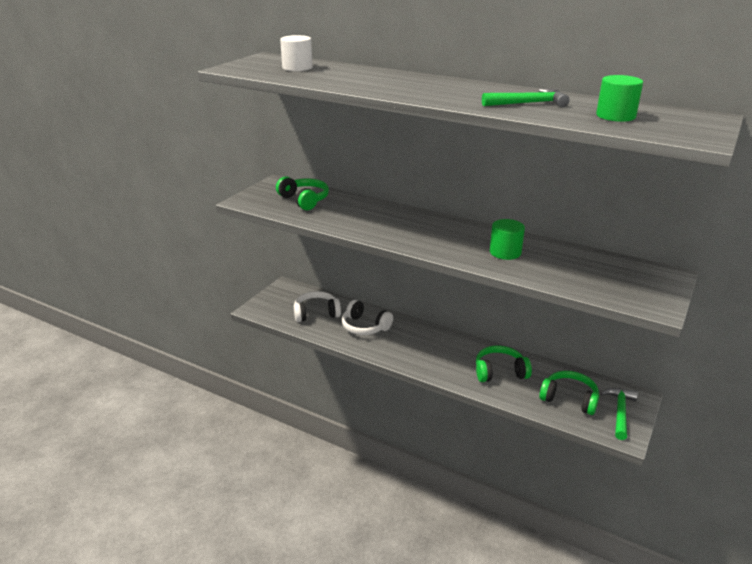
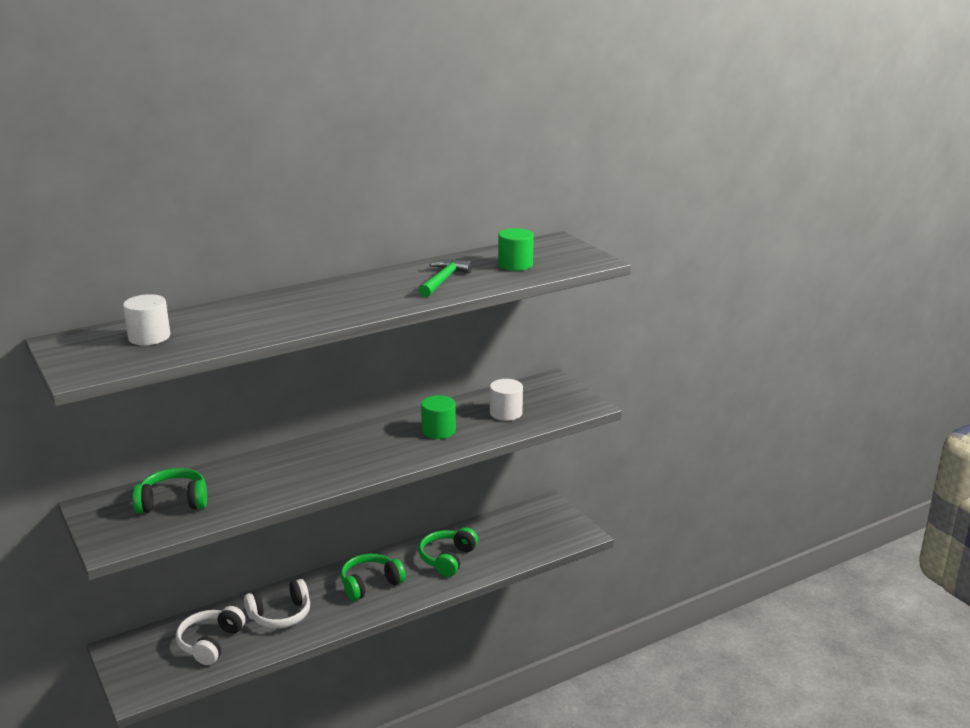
camera: 60 degrees left, 5 degrees down
(569, 399) = (519, 539): green headphones -> green headphones (370, 584)
(577, 271) = (506, 413): none -> white cylinder
(620, 412) = (557, 522): green hammer -> none

